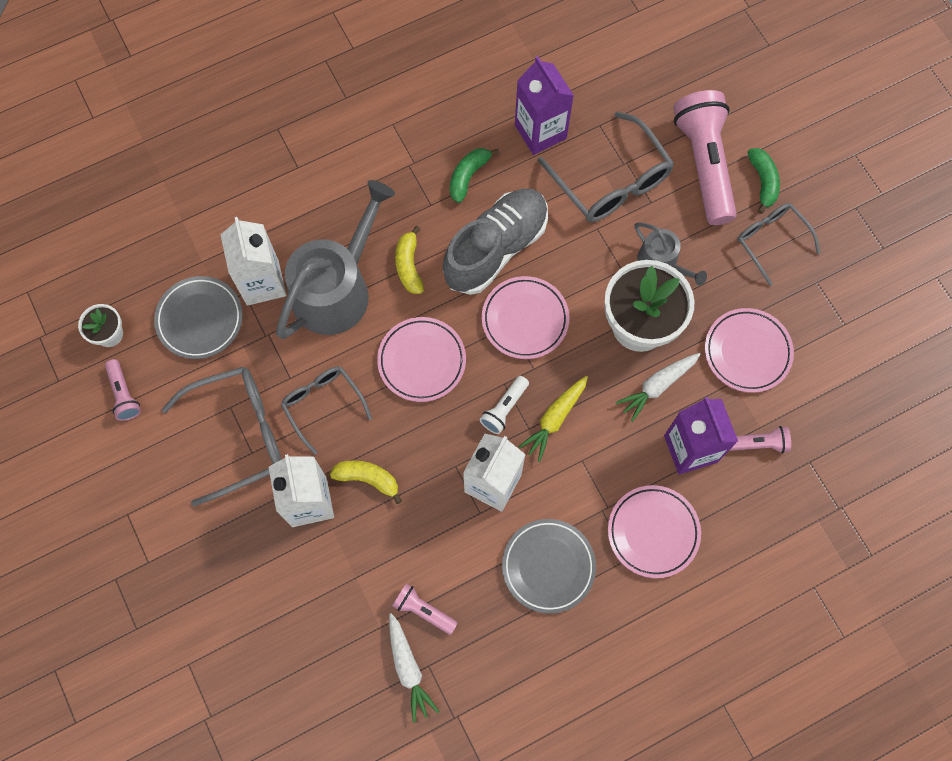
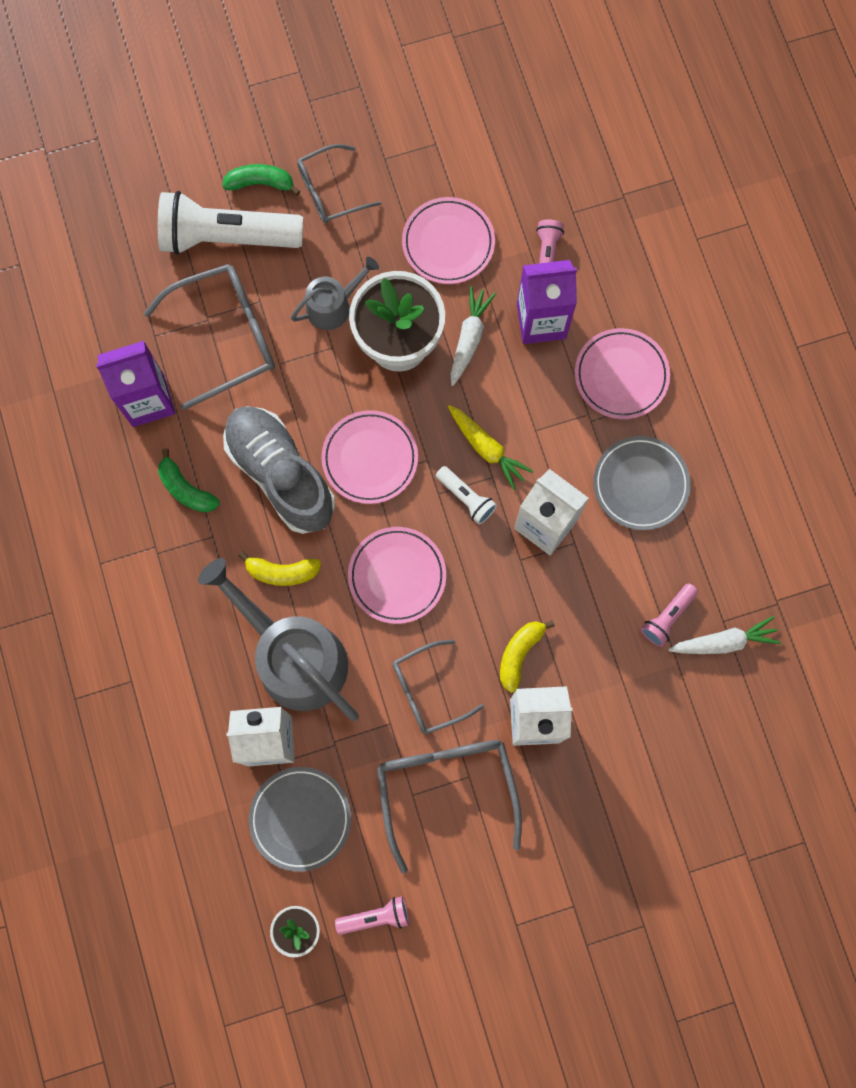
camera: 80 degrees left, 5 degrees up
(657, 386) = (469, 339): white carrot -> white carrot turned 135 degrees counterclockwise
(704, 164) = (227, 237): pink flashlight -> white flashlight

